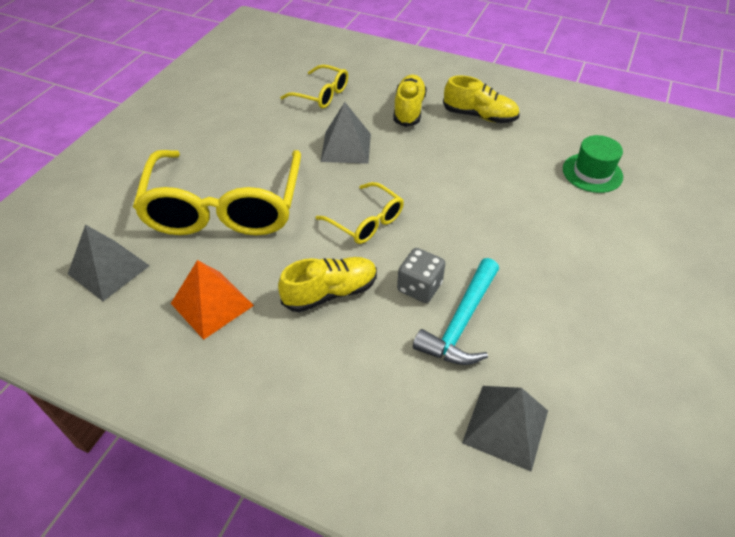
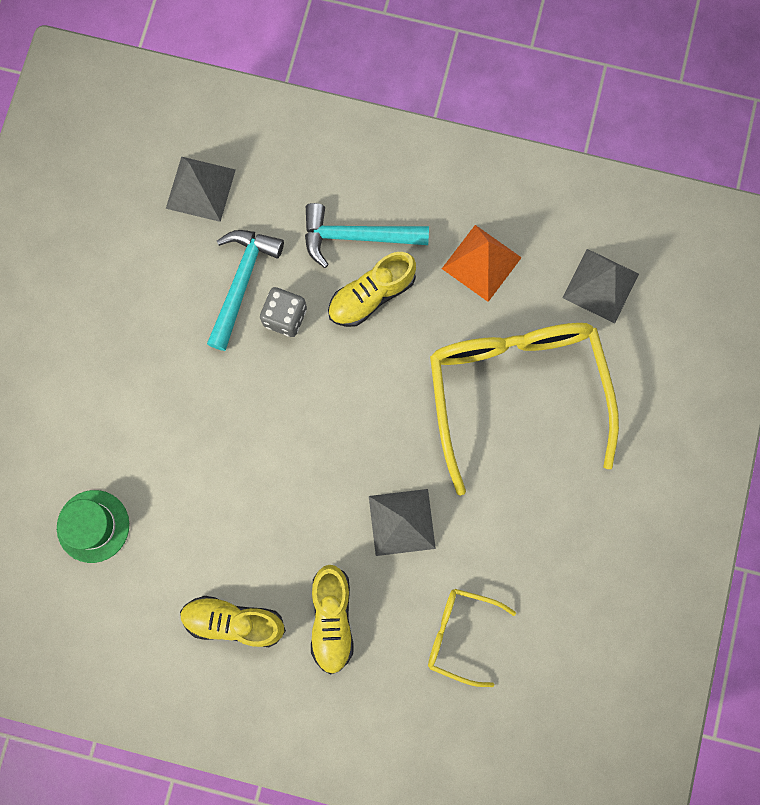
camera: 170 degrees right, 30 degrees up
(333, 347) = (356, 237): none -> turquoise hammer
(366, 221) = (353, 397): yellow glasses -> none

